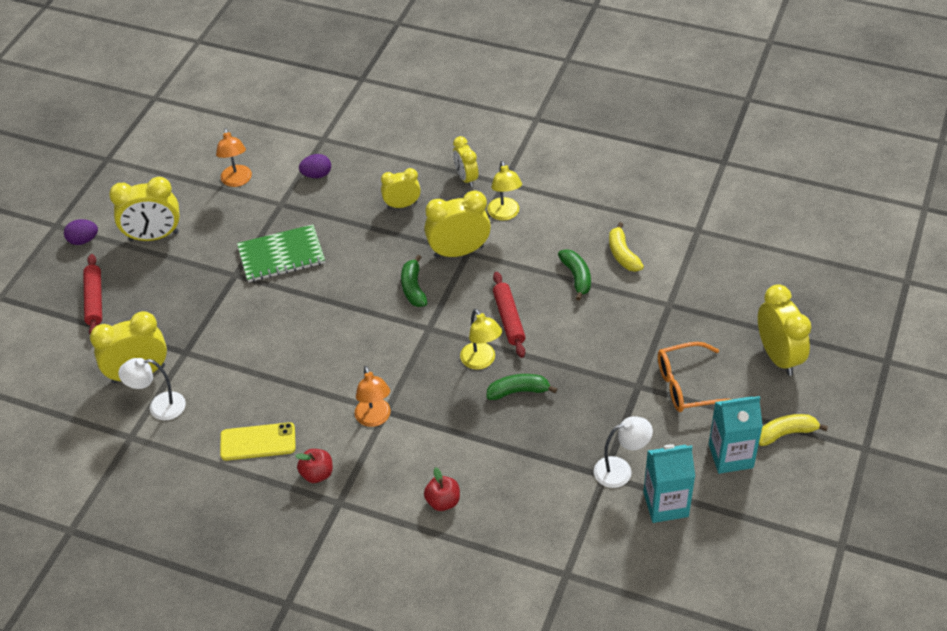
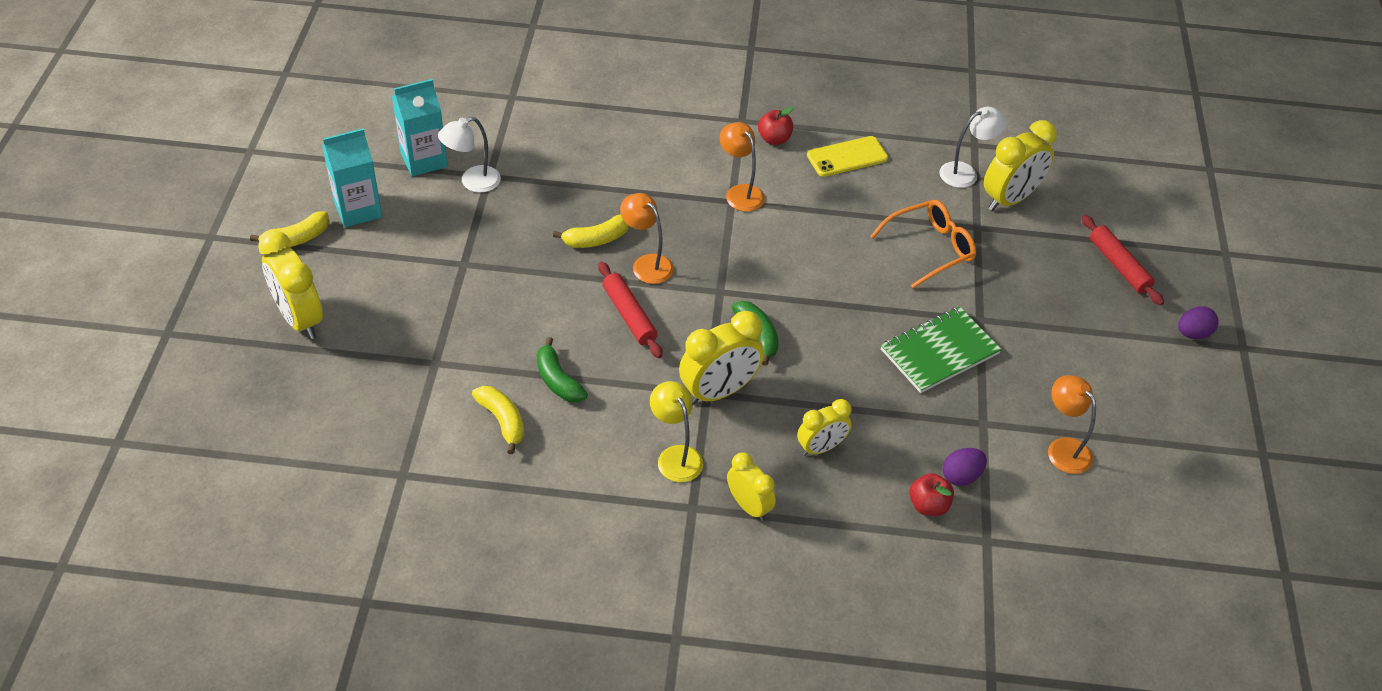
camera: 160 degrees right, 0 degrees up
(154, 236) = (1112, 352): yellow clock -> none
(443, 501) = (643, 134): red apple -> red apple (928, 505)
(481, 361) = (646, 264): yellow lamp -> orange lamp
(518, 391) = (596, 239): green banana -> yellow banana
(688, 385) = (406, 272): orange glasses -> orange glasses (930, 248)

